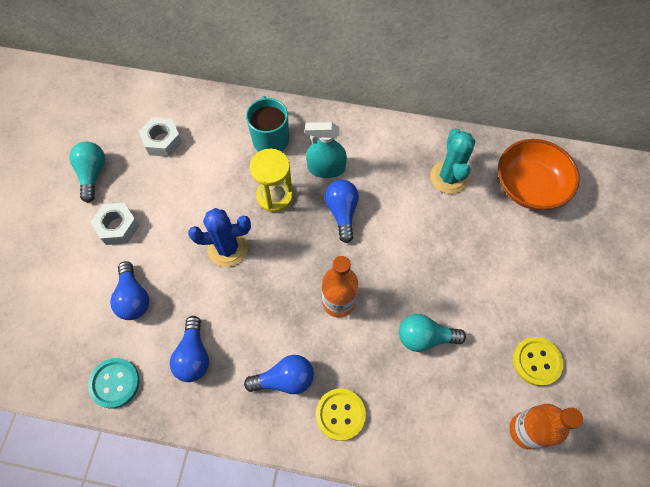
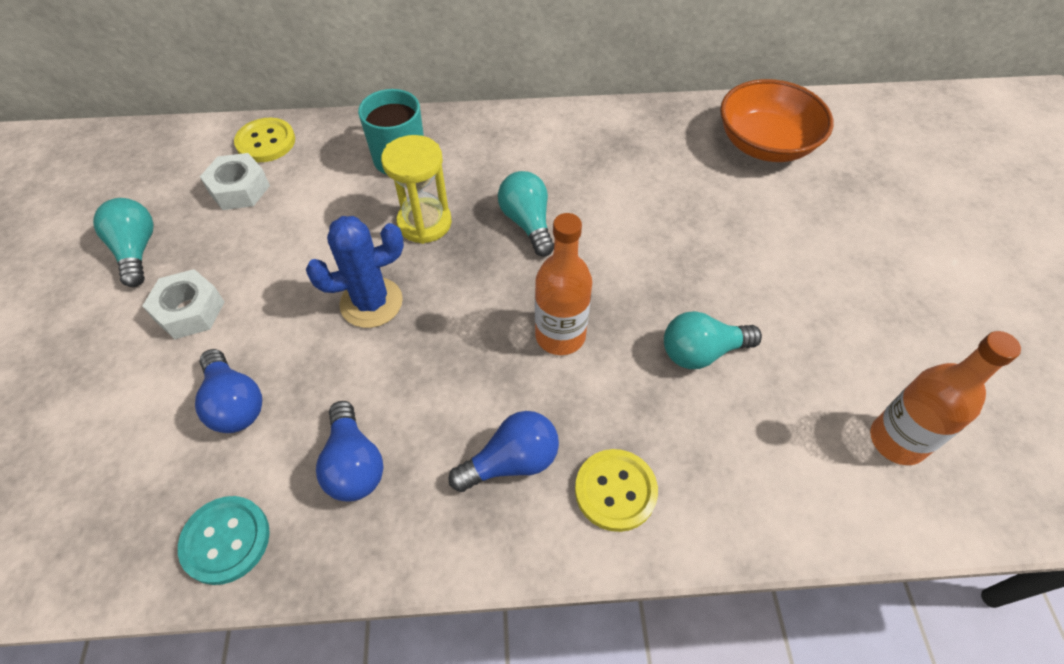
camera: 15 degrees left, 10 degrees down
(326, 168) = (488, 176): turquoise spray bottle -> none
(342, 212) = (527, 223): blue light bulb -> turquoise light bulb
(449, 177) = (658, 154): turquoise cactus -> none
(537, 361) = (869, 346): yellow button -> yellow button (266, 142)

